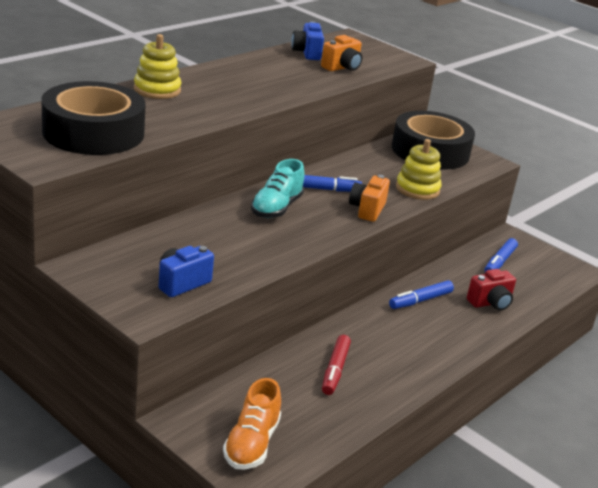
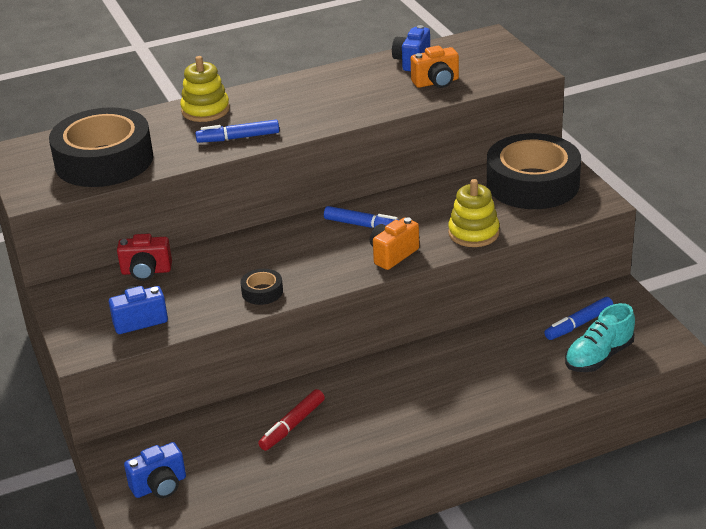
camera: 30 degrees right, 5 degrees up
(251, 443) = (160, 486): orange shoe -> blue camera
(276, 208) = (295, 245): turquoise shoe -> turquoise shoe (599, 356)
(279, 248) = (262, 292): none -> black tape
(420, 300) = (444, 360): blue marker -> blue marker (238, 138)
(490, 303) = (525, 373): red camera -> red camera (146, 271)

